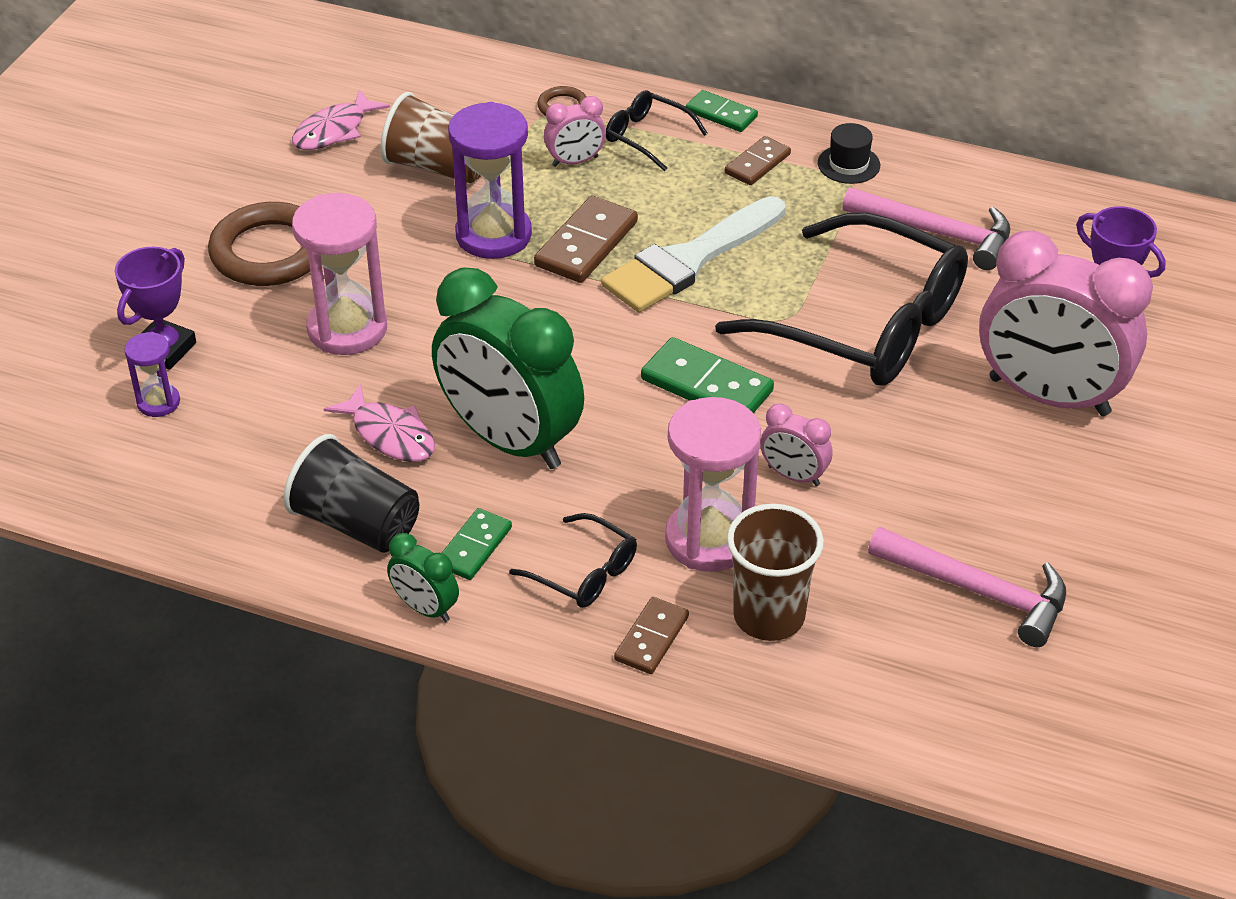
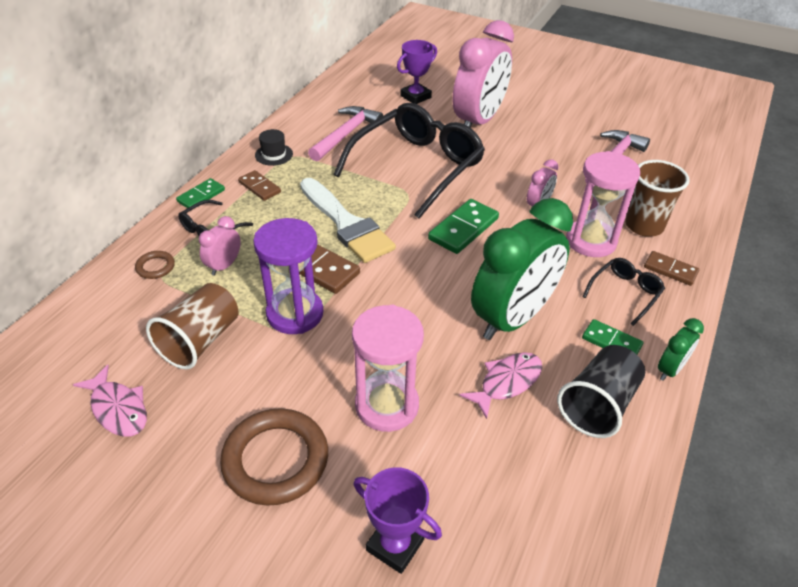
camera: 85 degrees left, 0 degrees up
(158, 402) = (466, 547): purple hourglass -> none
(575, 161) = (224, 266): pink clock -> pink clock turned 135 degrees counterclockwise

